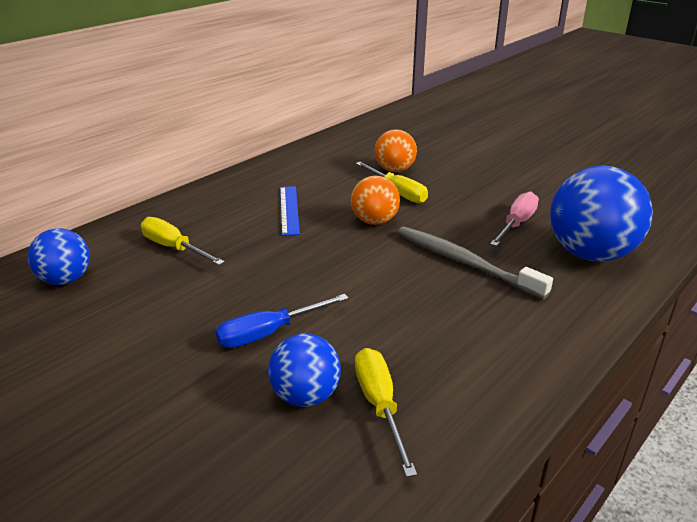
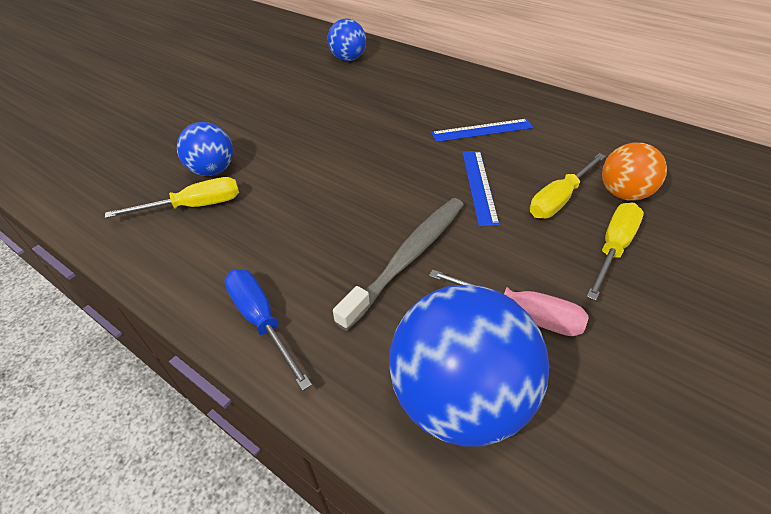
camera: 85 degrees right, 15 degrees up
(174, 248) = (397, 87): yellow screwdriver -> yellow screwdriver (613, 248)
(269, 333) = (286, 145): blue screwdriver -> blue screwdriver (261, 321)
(374, 221) = (479, 186): orange ball -> blue ruler

